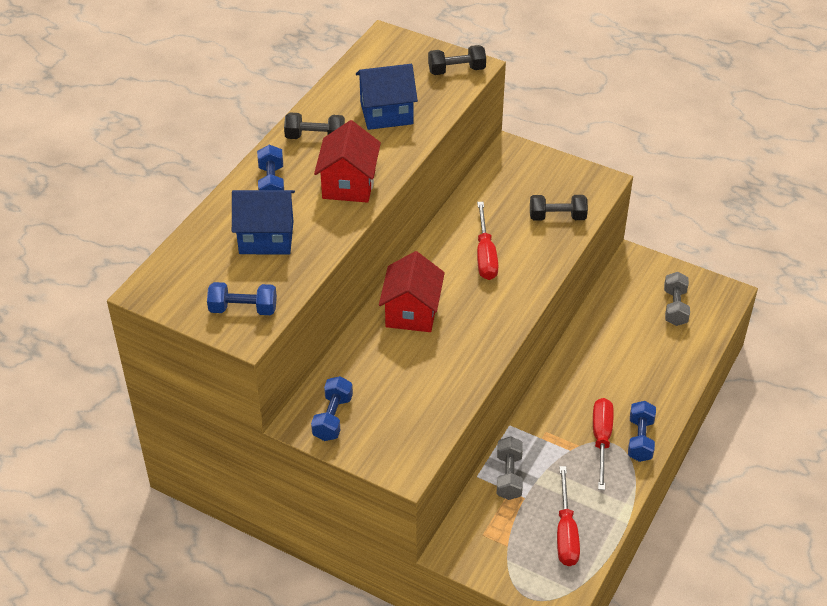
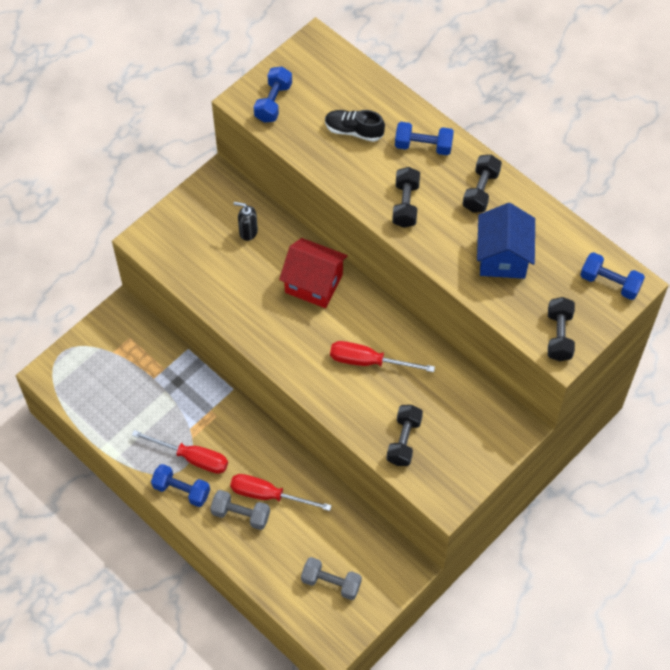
camera: 105 degrees right, 15 degrees up
(266, 237) = (353, 131): blue house -> black shoe
(332, 418) = (215, 201): blue dumbbell -> blue dumbbell (610, 283)
(349, 184) = (405, 204): red house -> black dumbbell
(365, 379) = (248, 232): none -> black soap dispenser
(509, 476) = (179, 372): grey dumbbell -> grey dumbbell (241, 514)
(566, 532) = (108, 398): red screwdriver -> red screwdriver (268, 495)

